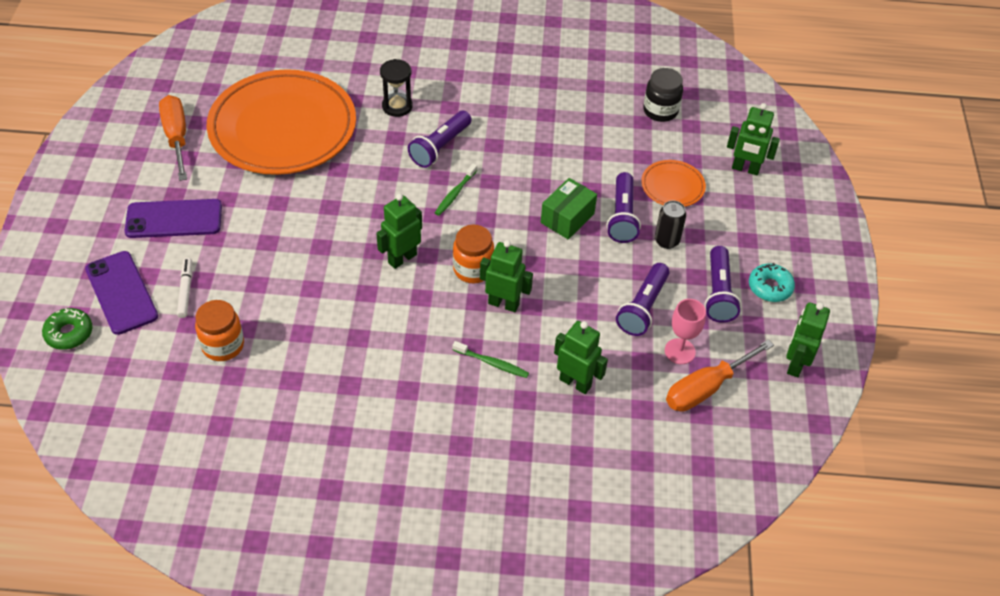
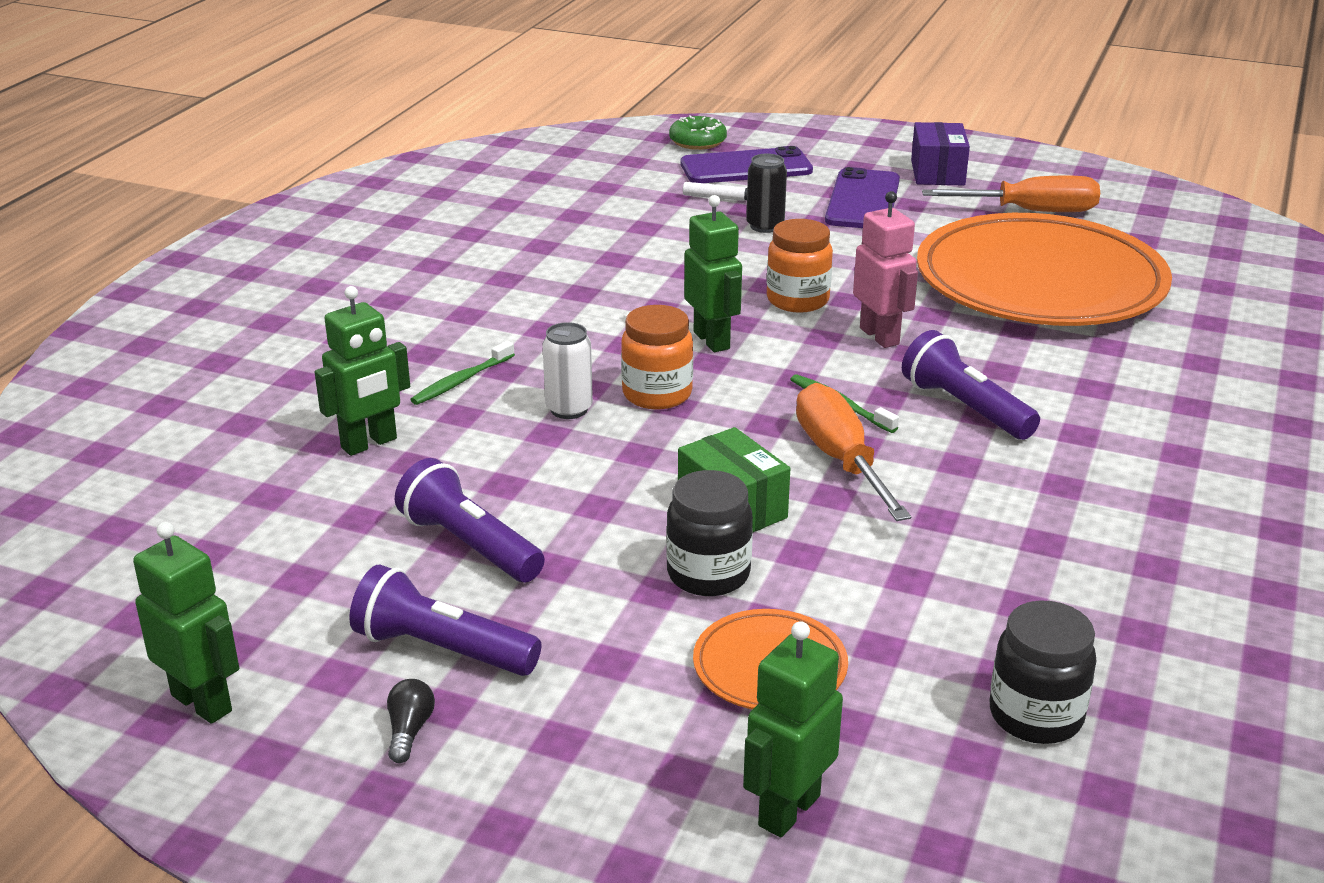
camera: 110 degrees right, 20 degrees down
(116, 186) = (937, 173): none -> purple box
(223, 345) = (625, 213): orange jar -> orange jar (797, 300)
(372, 187) = (880, 336): none -> pink robot
(397, 106) = (1085, 382): black hourglass -> none
(503, 304) = (569, 409): green robot -> white can
(622, 216) = (708, 574): purple flashlight -> black jar
(666, 241) = (616, 616): black can -> black can (765, 226)
(680, 351) = (346, 563): pink goblet -> none
(706, 388) = (248, 572): orange screwdriver -> orange screwdriver (841, 460)
(770, 287) = (409, 731): turquoise donut -> black light bulb

